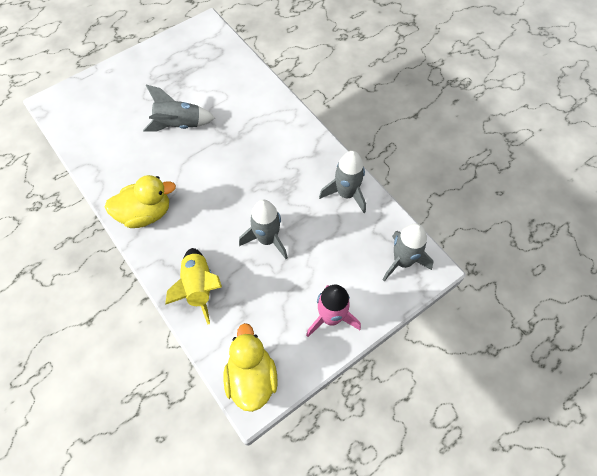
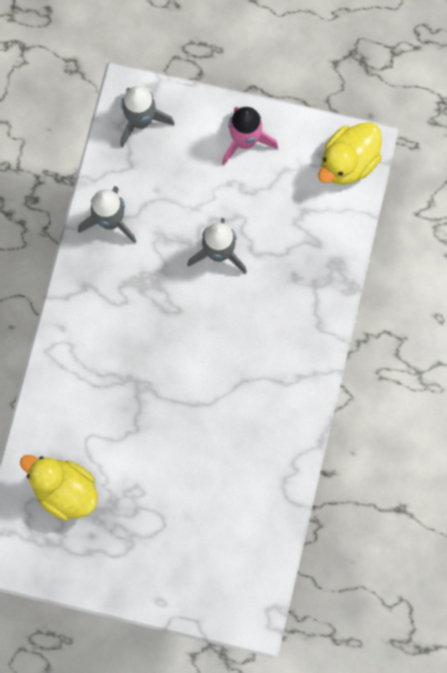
camera: 130 degrees left, 15 degrees up
(145, 213) = (288, 386): yellow duck -> yellow duck (65, 490)
(179, 125) = (166, 452): grey rocket -> none
(198, 287) = (314, 271): yellow rocket -> none

